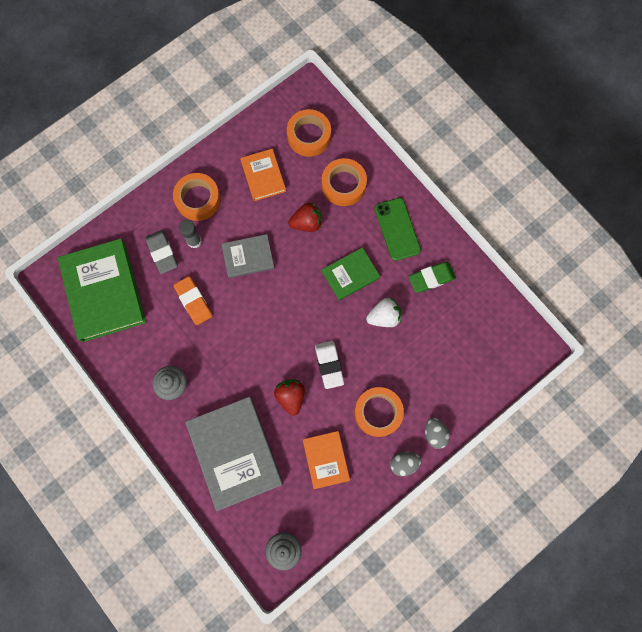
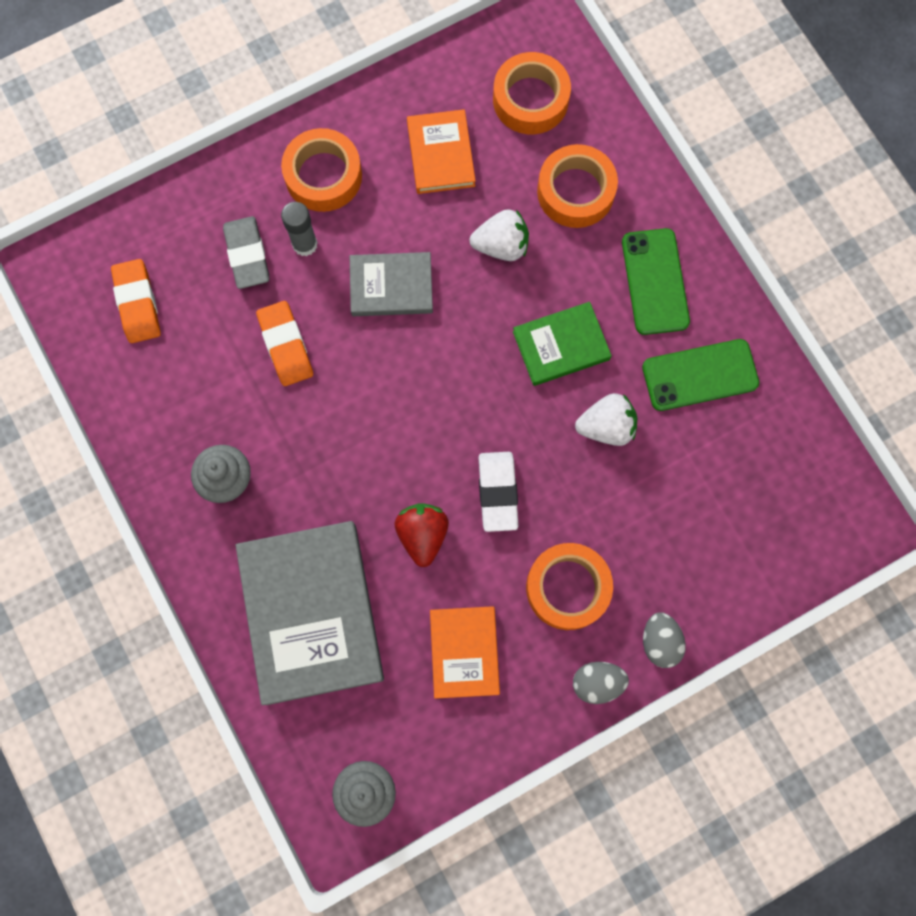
camera: 10 degrees right, 0 degrees up
(104, 291) = (138, 303): green book -> orange eraser
(307, 223) = (501, 245): red strawberry -> white strawberry
(431, 278) = (700, 375): green eraser -> green phone

